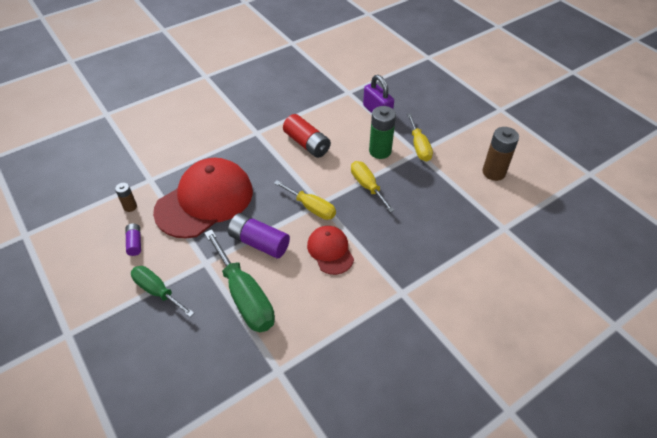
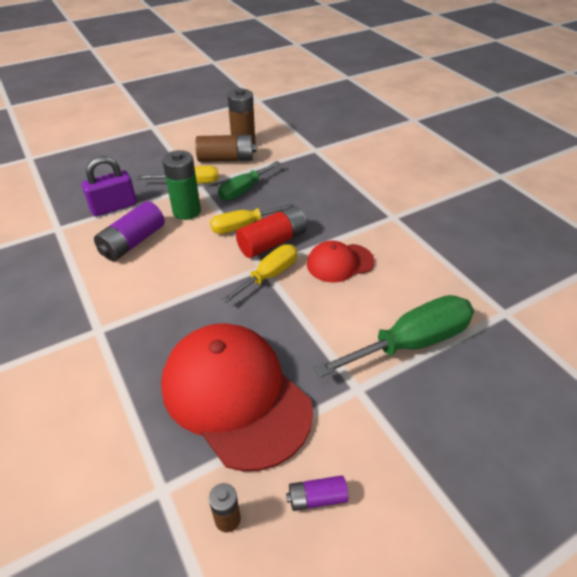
camera: 85 degrees left, 5 degrees down
(157, 291) = (413, 450): green screwdriver -> green screwdriver (244, 190)
(259, 242) = (324, 328): purple battery -> purple battery (133, 242)
(307, 144) = (148, 274): red battery -> red battery (272, 242)
(463, 164) = (226, 159): none -> brown battery

